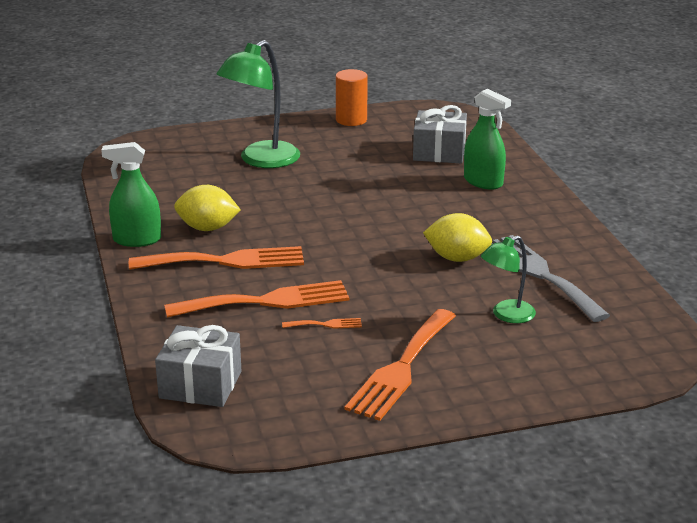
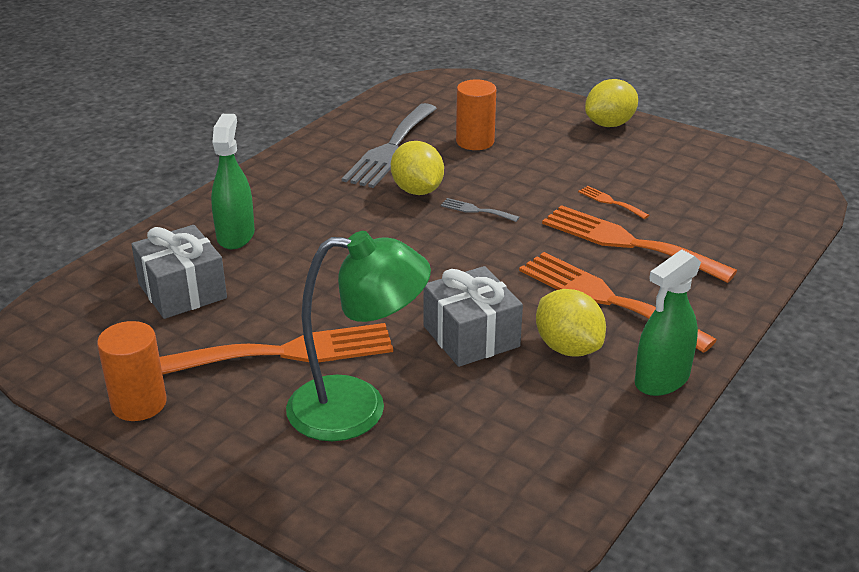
camera: 130 degrees left, 5 degrees up
(137, 240) = (661, 379): green spray bottle -> green spray bottle turned 90 degrees clockwise
(200, 385) = (770, 213): grey gift -> grey gift (471, 336)
(396, 267) = (476, 210): none -> grey fork
(401, 368) = (608, 152): orange fork -> orange fork (289, 352)
(451, 399) = (609, 124): none -> yellow lemon
(506, 315) = (475, 141): green lamp -> orange cylinder

